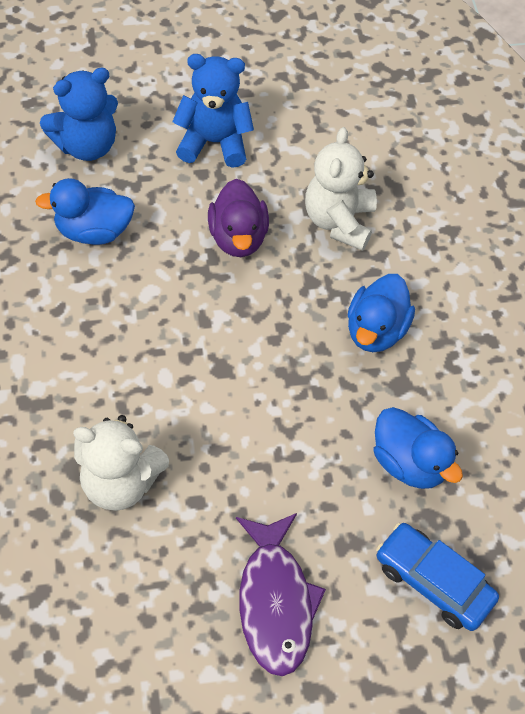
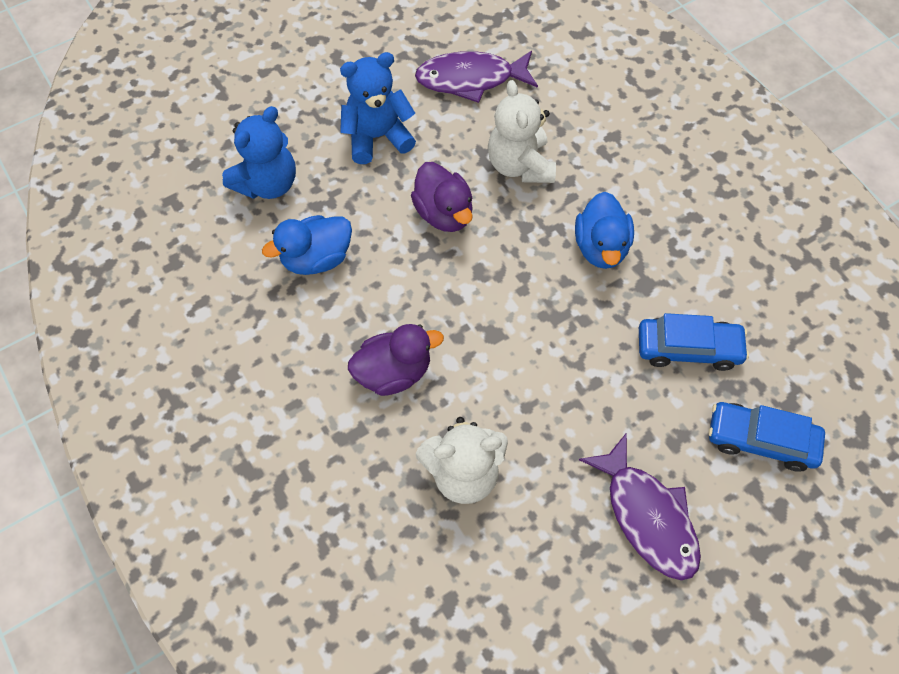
camera: 20 degrees left, 5 degrees up
(106, 364) = (394, 372): none -> purple duck
(336, 122) = (470, 79): none -> purple fish
(409, 463) = (688, 348): blue duck -> blue car

